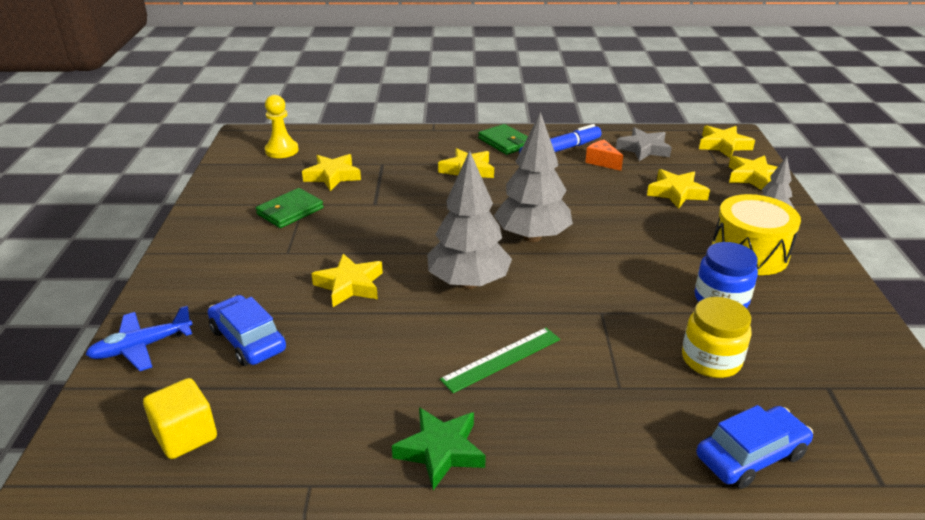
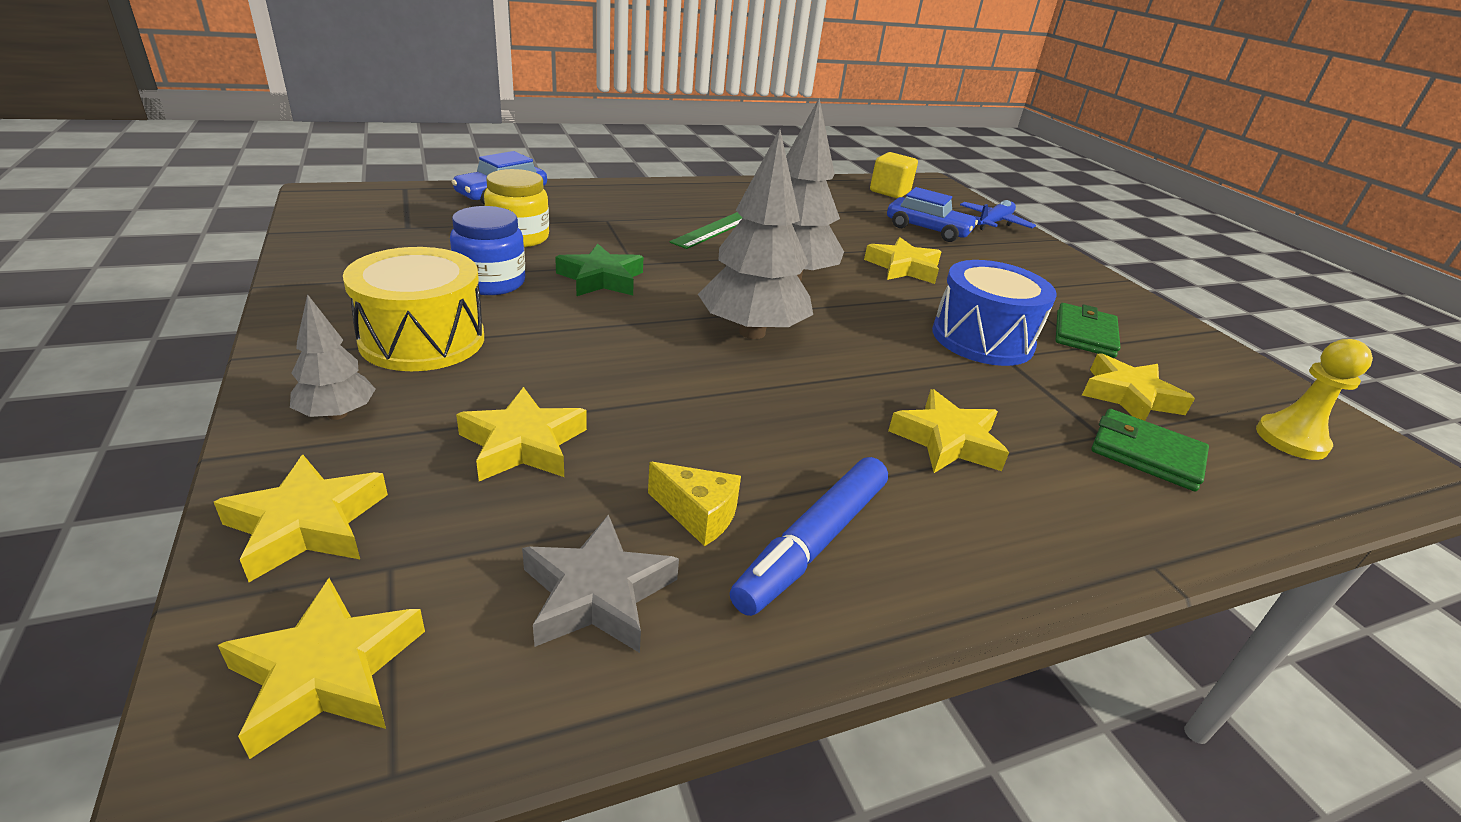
camera: 155 degrees right, 0 degrees up
(372, 216) = (982, 339): none -> blue drum
(441, 451) = (726, 191): green star -> green star (601, 279)
(505, 142) = (955, 547): green wallet -> green wallet (1146, 454)
(602, 162) = (698, 515): orange cheese -> yellow cheese

